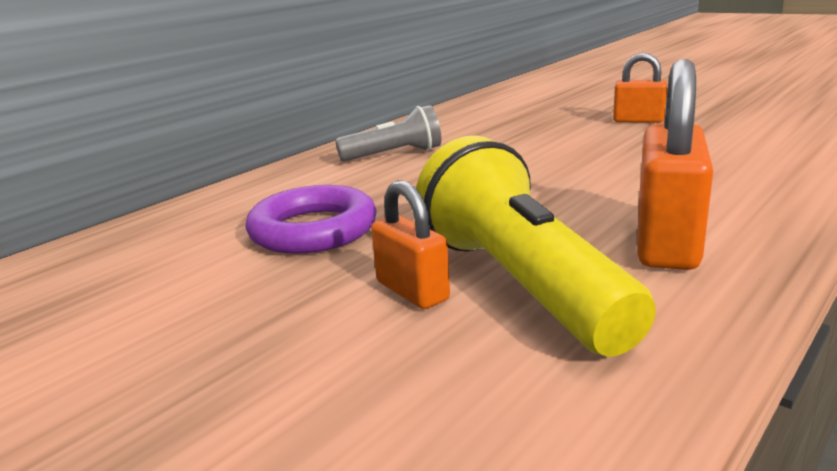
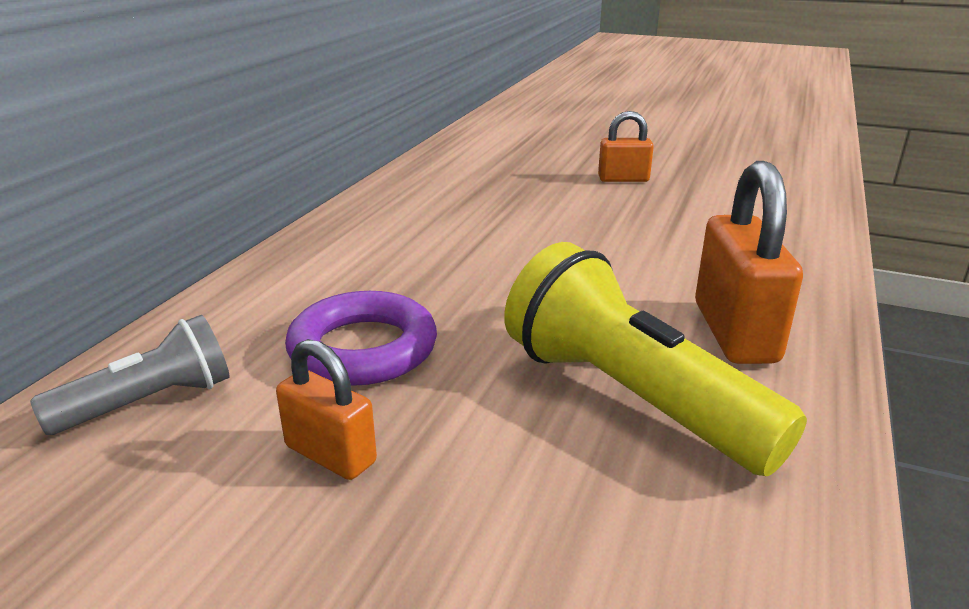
camera: 20 degrees left, 5 degrees up
(395, 155) = (391, 235): grey flashlight -> grey flashlight (150, 402)
(412, 291) = (527, 420): orange padlock -> orange padlock (330, 454)

